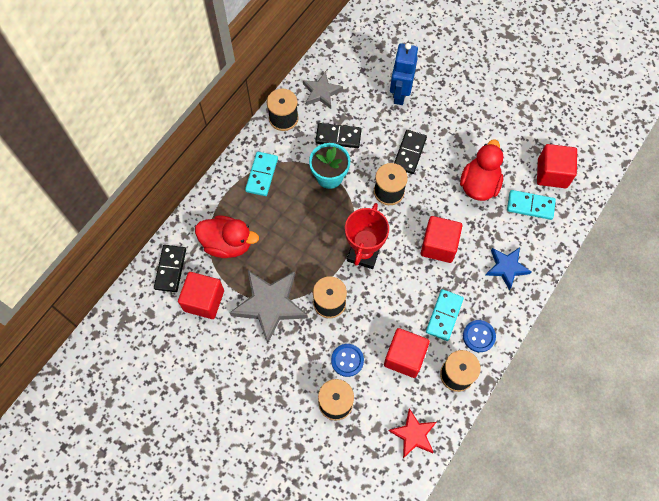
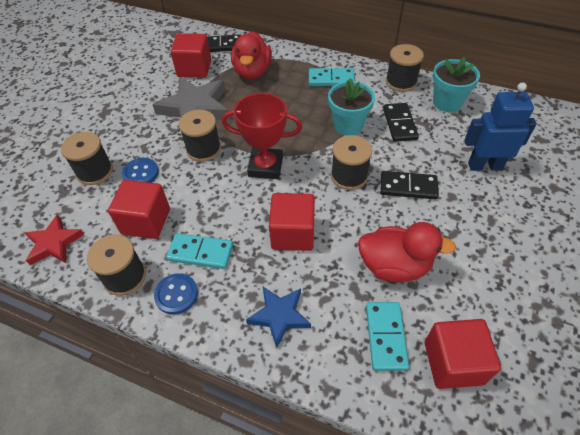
camera: 80 degrees right, 15 degrees down
(321, 92) = (447, 102): grey star -> turquoise flower pot

